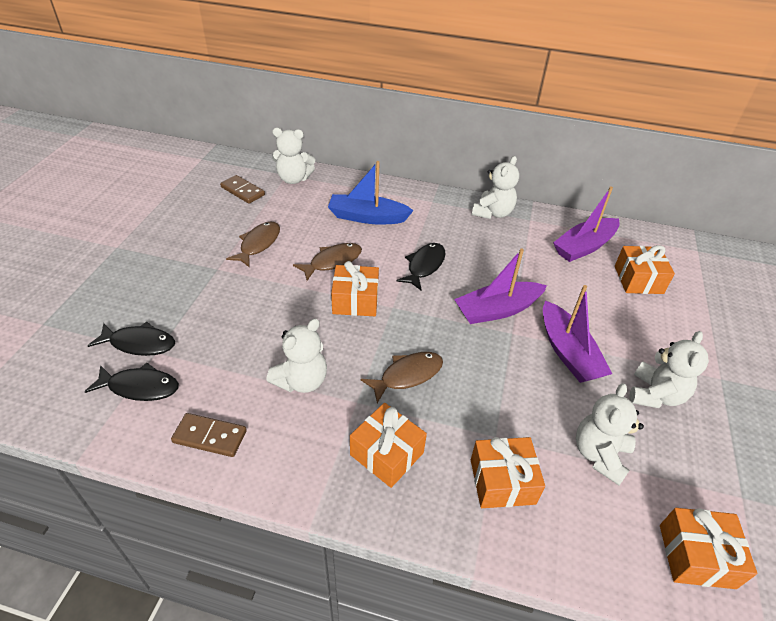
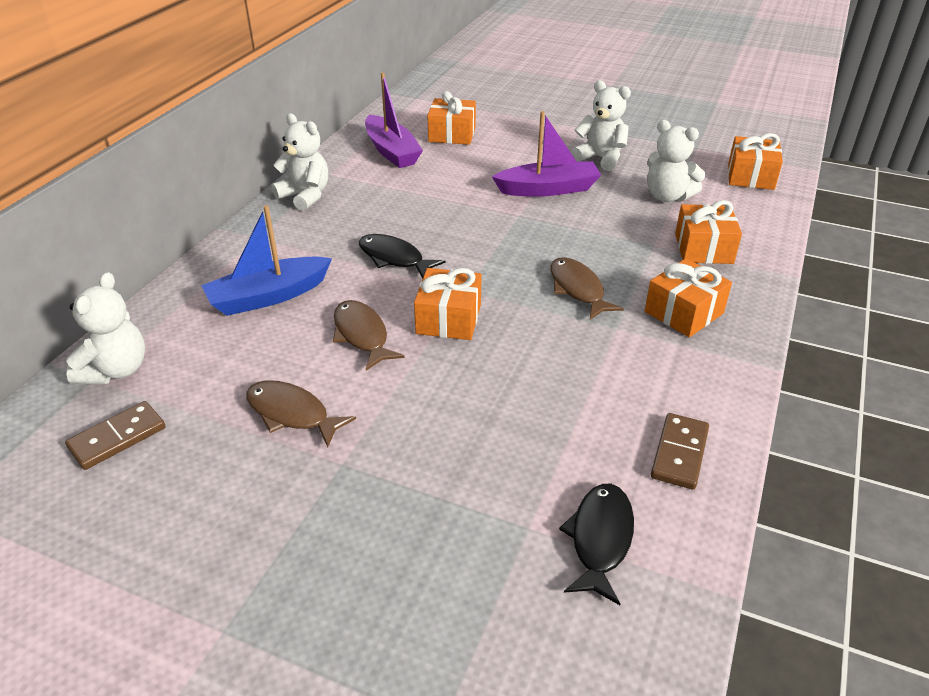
camera: 80 degrees left, 5 degrees down
(139, 343) = (508, 552): black fish -> none
(301, 380) = (586, 371): white teddy bear -> none
(367, 217) = (268, 296): blue boat -> blue boat turned 45 degrees clockwise
(497, 310) = (483, 219): purple boat -> none

